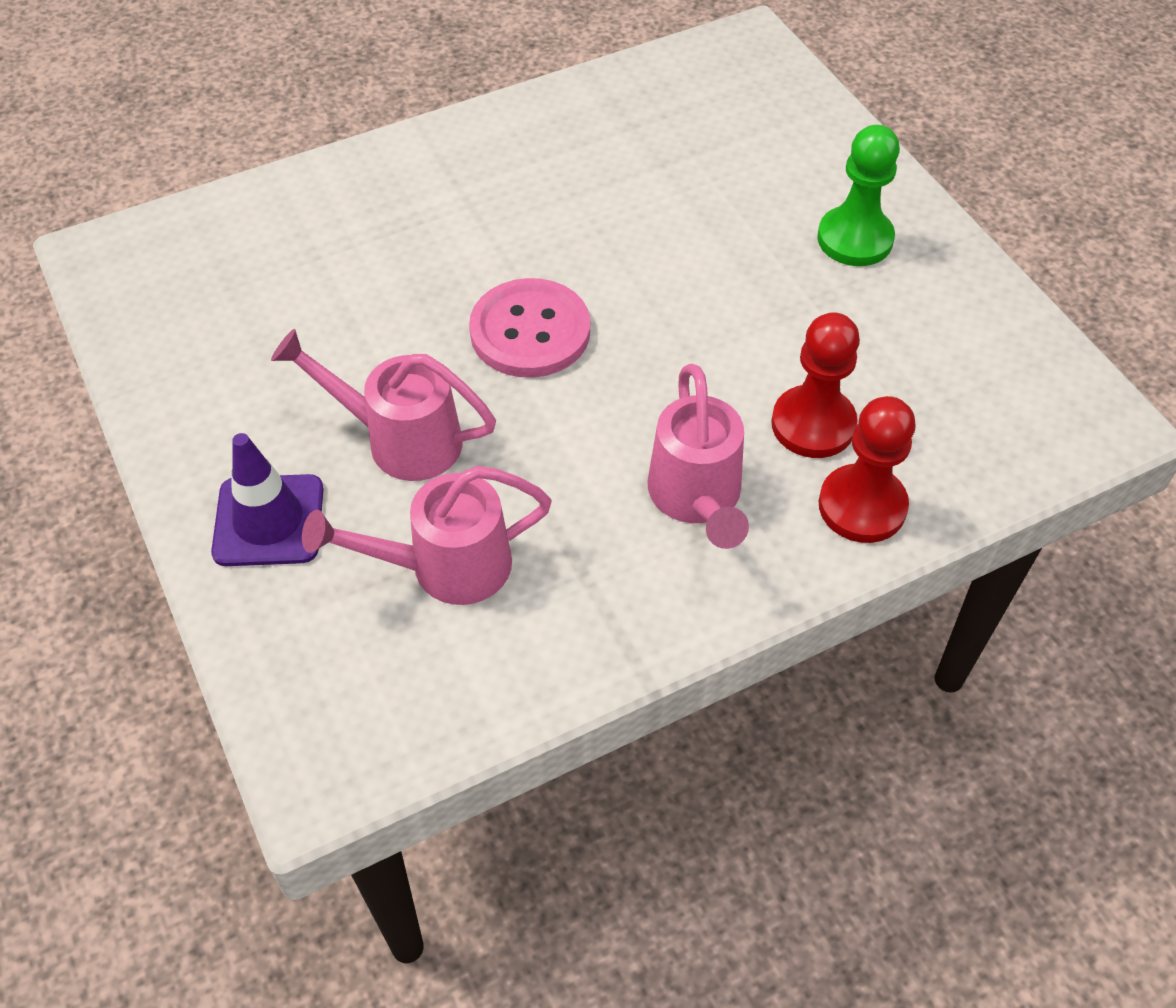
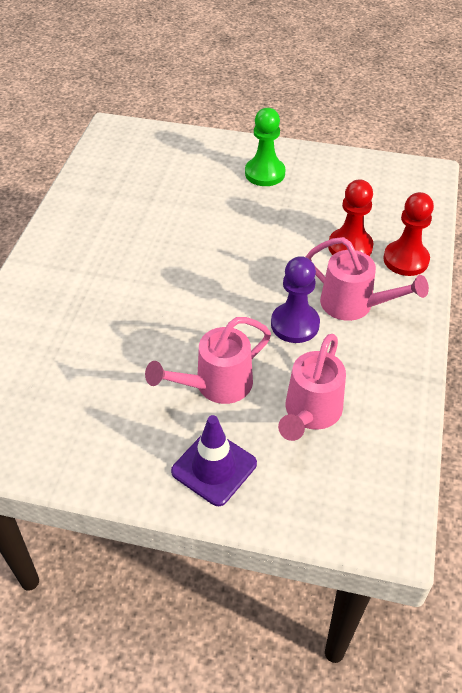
camera: 50 degrees left, 5 degrees down
(530, 331) = (200, 300): pink button -> none
(589, 454) = (295, 324): none -> purple pawn

